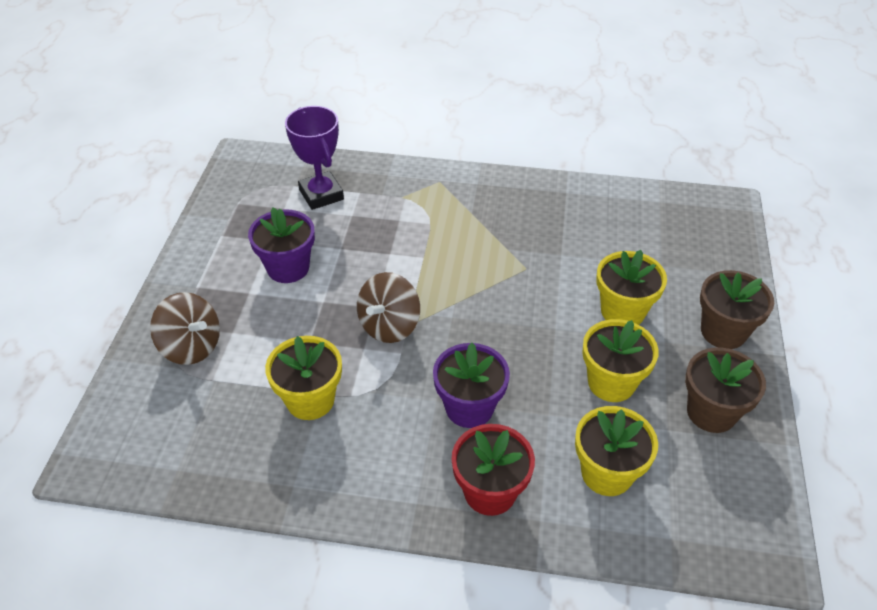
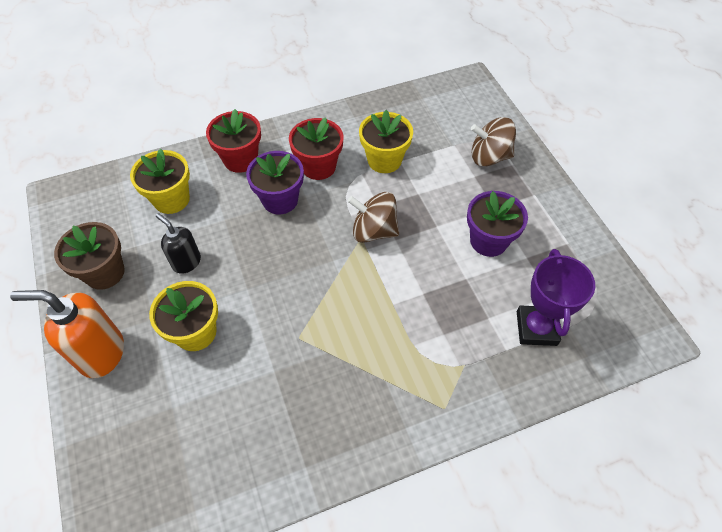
camera: 150 degrees right, 10 degrees up
(321, 194) = (536, 328): purple trophy -> purple trophy turned 60 degrees clockwise
(389, 326) = (374, 231): brown spinning top -> brown spinning top turned 75 degrees counterclockwise
(395, 430) = (318, 166): none -> red flower pot
(611, 383) = (186, 262): yellow flower pot -> black soap dispenser
(723, 331) = (101, 353): brown flower pot -> orange soap dispenser

